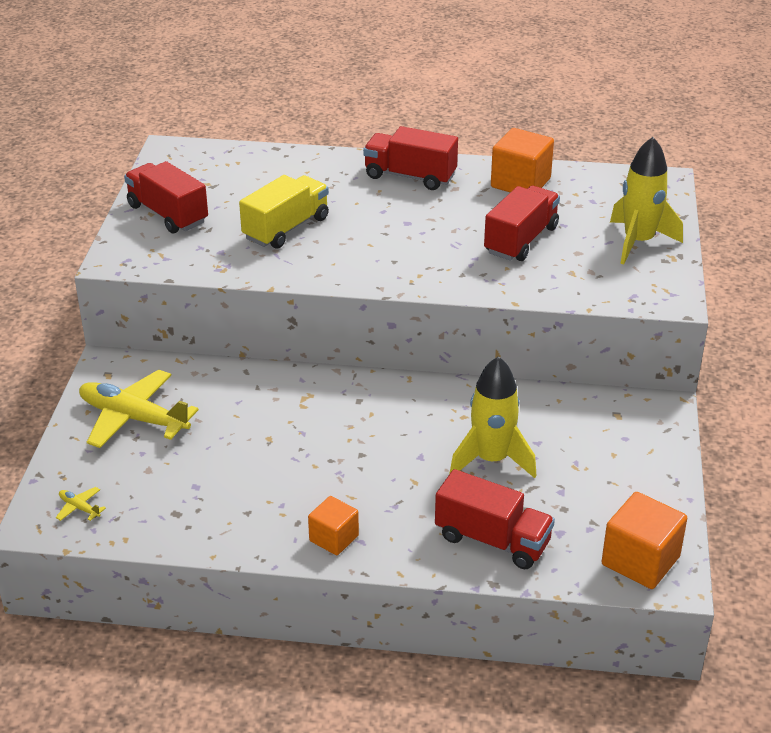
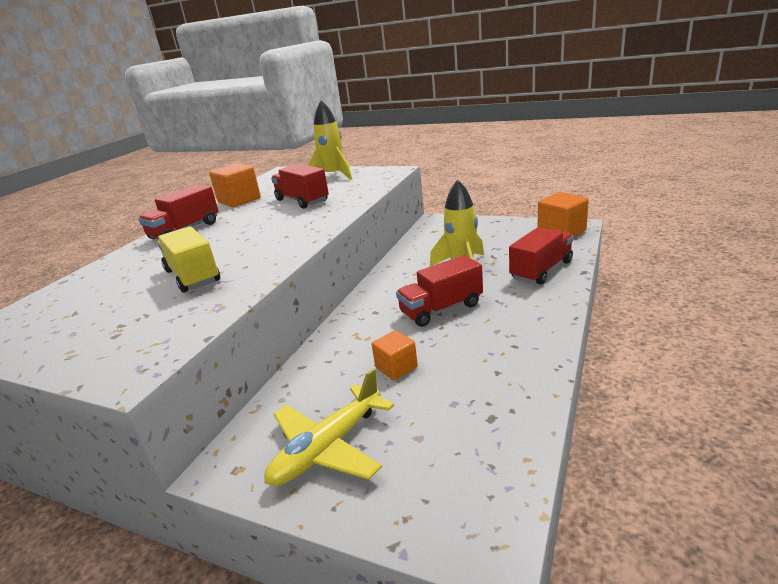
camera: 70 degrees left, 10 degrees down
(79, 508) = (468, 501): yellow plane -> none
(168, 214) = (86, 339): red truck -> red truck (441, 309)
(334, 538) = (535, 329): orange cube -> orange cube (396, 367)

